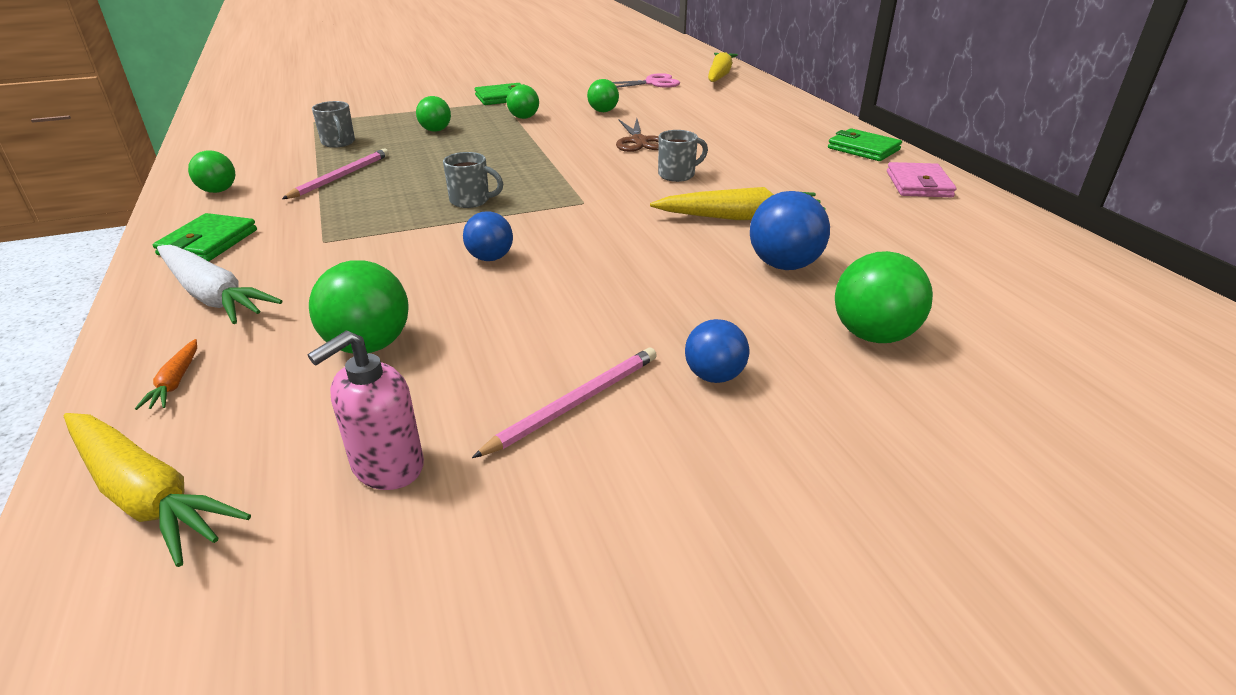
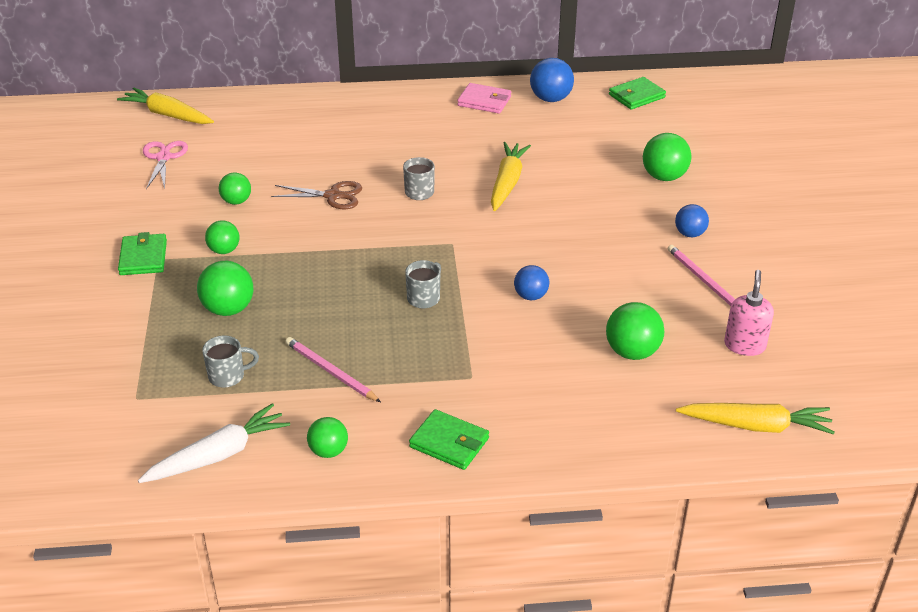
camera: 75 degrees left, 5 degrees up
(146, 495) = (756, 426): yellow carrot -> yellow carrot turned 45 degrees clockwise
(175, 382) = (655, 431): orange carrot -> none
(212, 296) = (546, 428): white carrot -> white carrot (218, 455)
(387, 466) = (744, 345): pink soap dispenser -> pink soap dispenser turned 135 degrees counterclockwise
(436, 130) = (228, 309): green ball -> green ball, size x1.54
(784, 265) = (580, 183): blue ball -> blue ball (550, 99)
(863, 149) = (409, 101): green wallet -> green wallet (636, 96)

